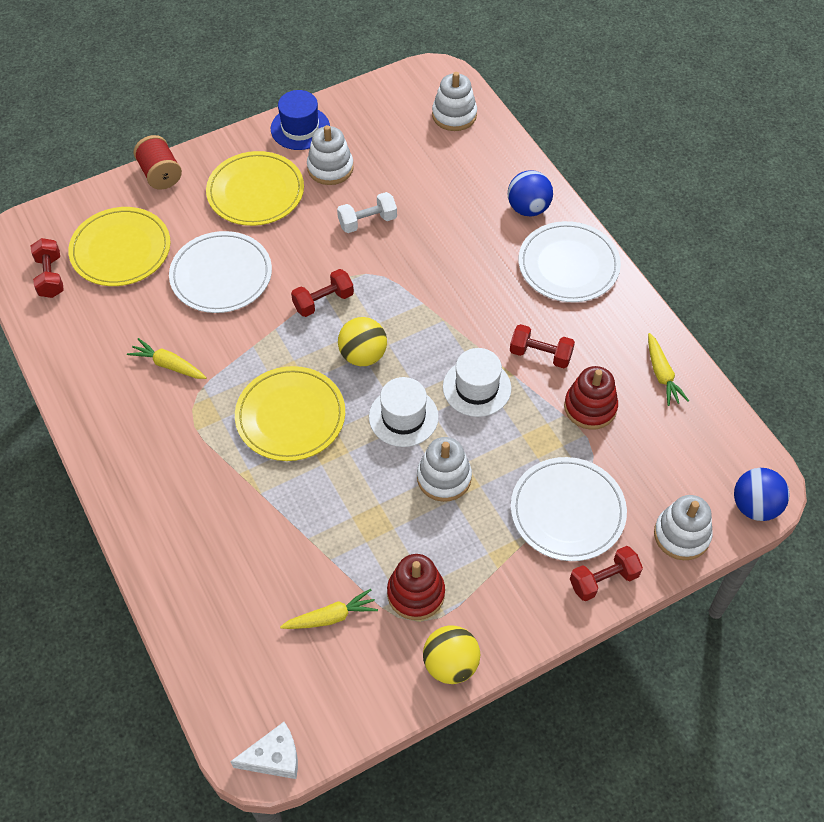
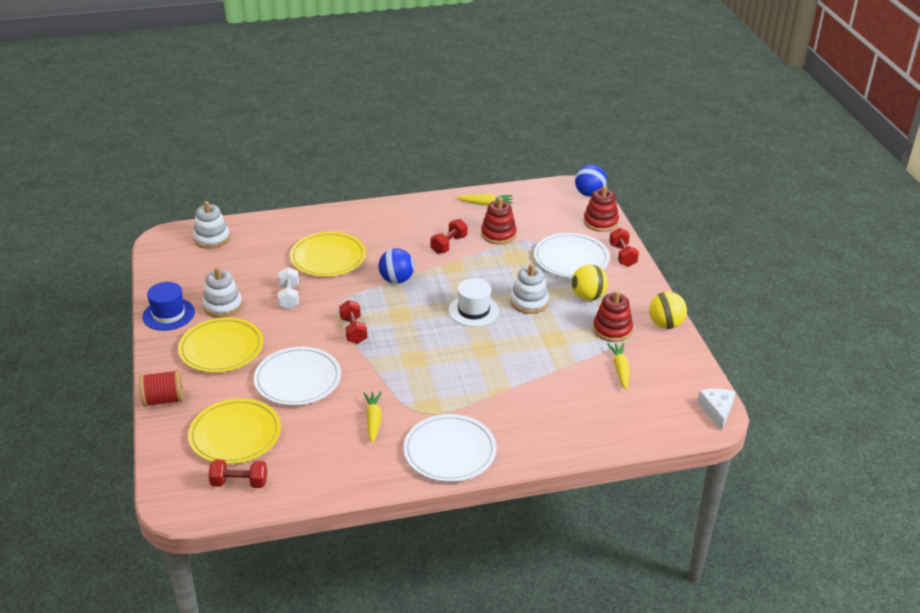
camera: 75 degrees left, 20 degrees down
(168, 365) = (373, 420): yellow carrot -> yellow carrot turned 135 degrees clockwise
(290, 416) = (450, 363): yellow plate -> yellow plate (328, 257)
(363, 355) = (412, 320): yellow ball -> yellow ball (588, 296)
(477, 387) = (463, 275): white hat -> none
(528, 208) = (322, 224): blue ball -> blue ball (396, 280)
(568, 265) = (381, 219): white plate -> white plate (450, 451)
(681, 535) = (600, 222): white stacking toy -> red stacking toy

